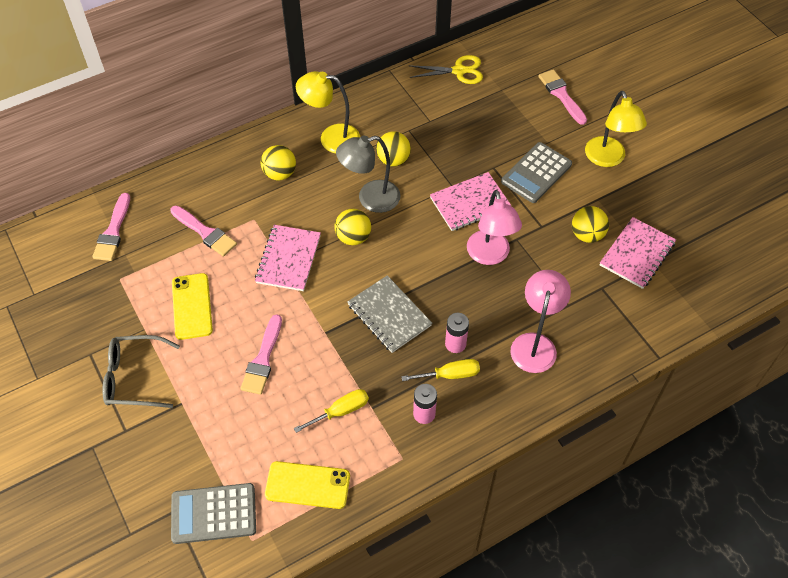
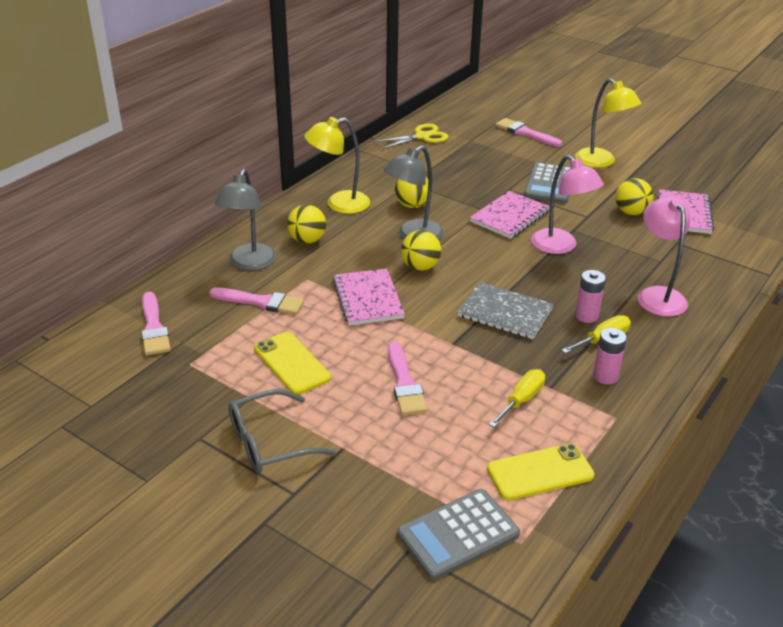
camera: 25 degrees left, 20 degrees down
(219, 185) = (249, 263): none -> grey lamp

